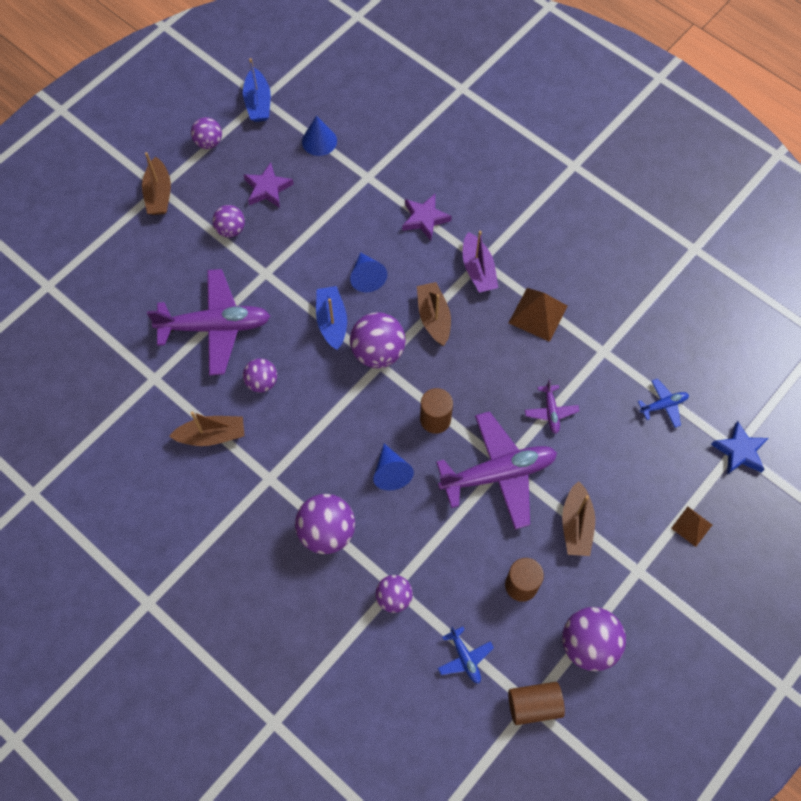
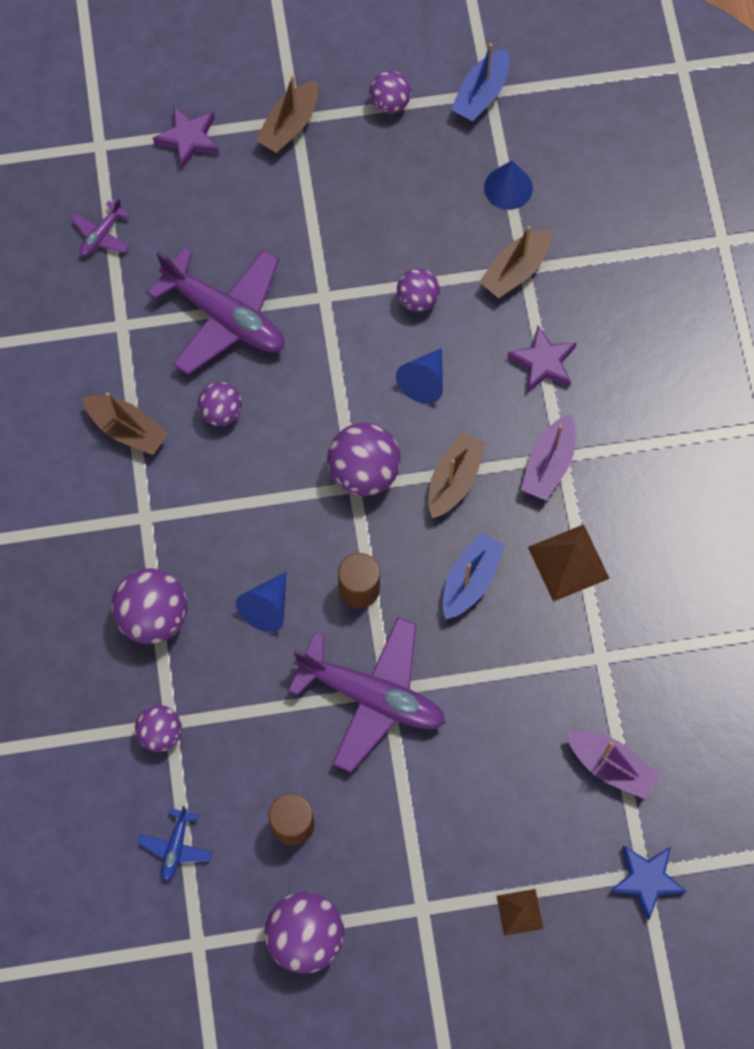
camera: 40 degrees right, 5 degrees up
(231, 229) = (329, 220): purple ball -> purple ball (417, 299)
(267, 188) = (406, 202): purple star -> purple star (189, 139)
(332, 322) = (346, 402): blue boat -> blue boat (470, 580)
(534, 705) = (200, 947): brown cylinder -> none
(551, 411) = (485, 676): purple plane -> purple plane (101, 235)
(576, 525) = (402, 812): brown boat -> brown boat (515, 270)
(663, 405) = (611, 766): blue plane -> purple boat

